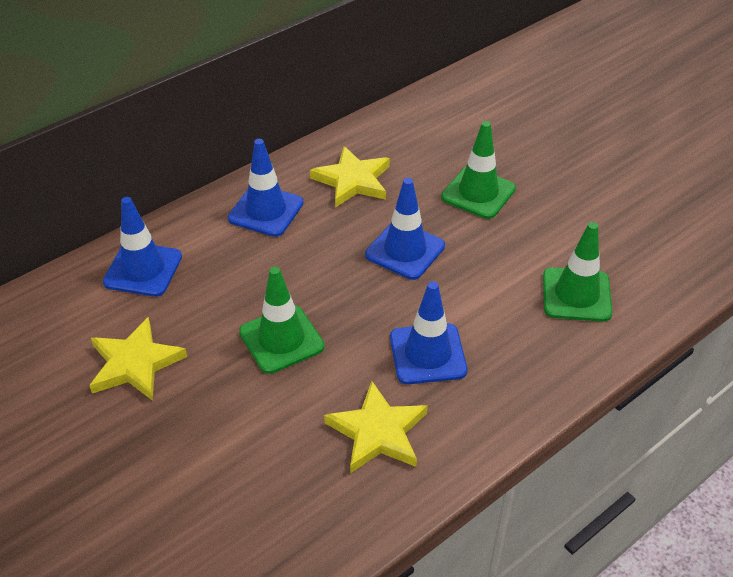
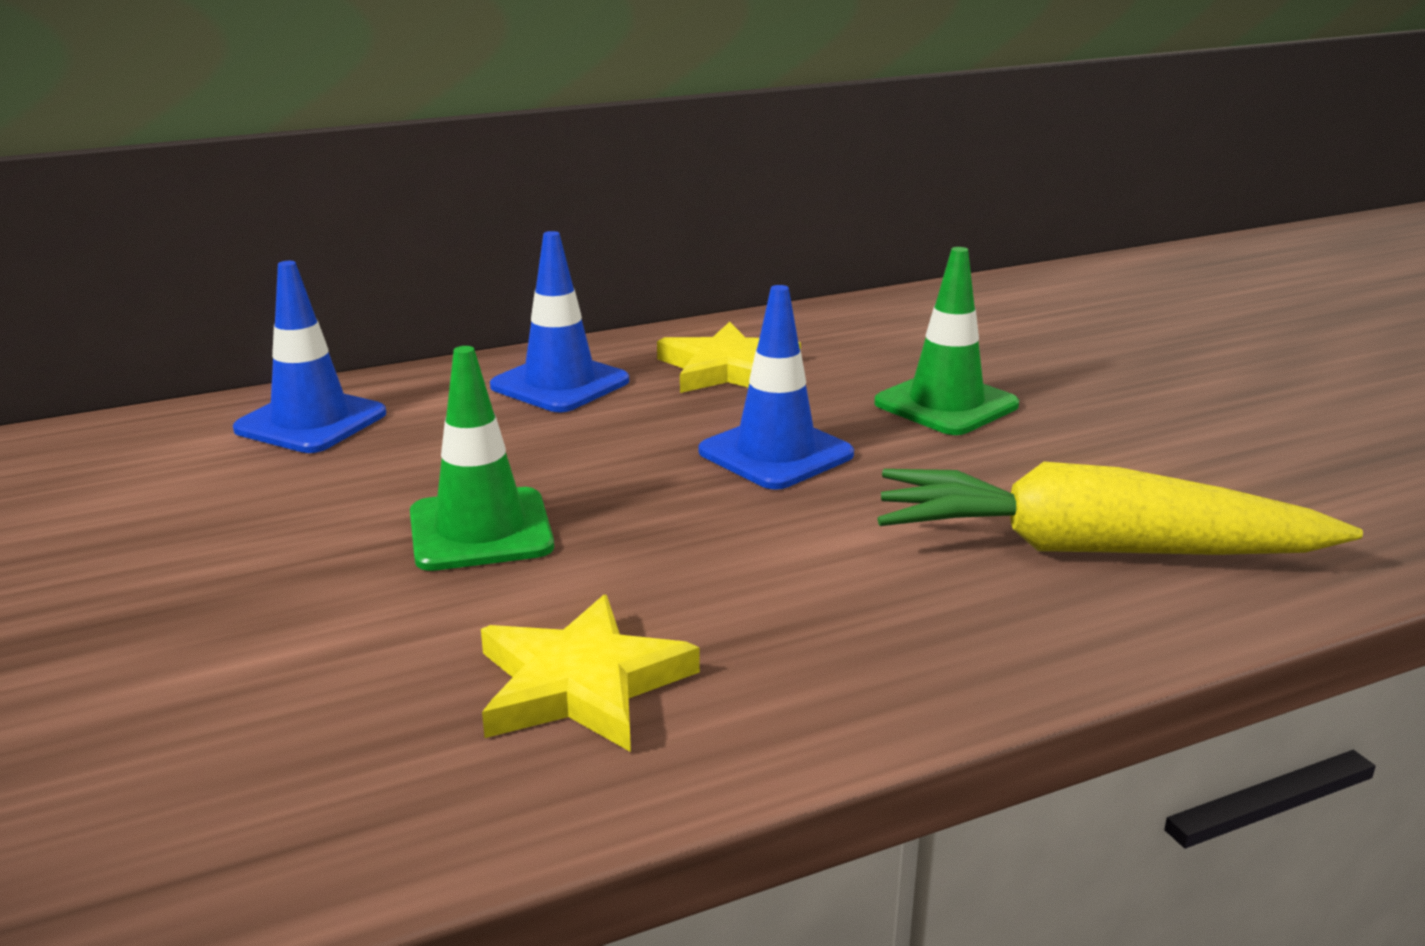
camera: 15 degrees right, 20 degrees down
(135, 363) = (203, 524): yellow star -> none
(427, 354) = (747, 588): blue traffic cone -> none
(576, 295) = (1094, 549): green traffic cone -> yellow carrot

